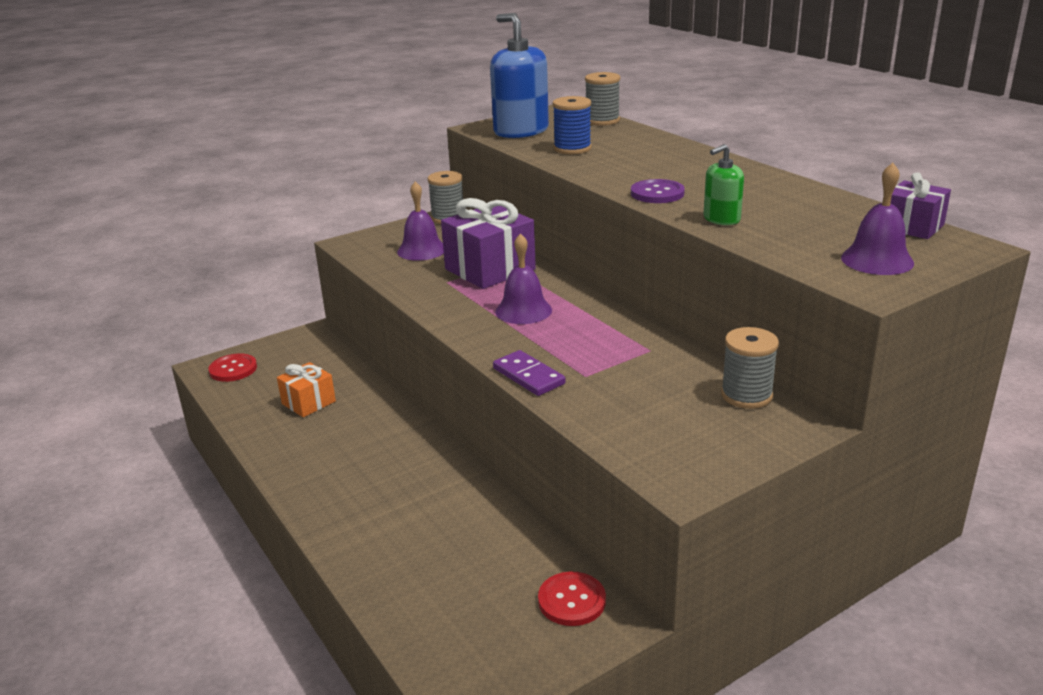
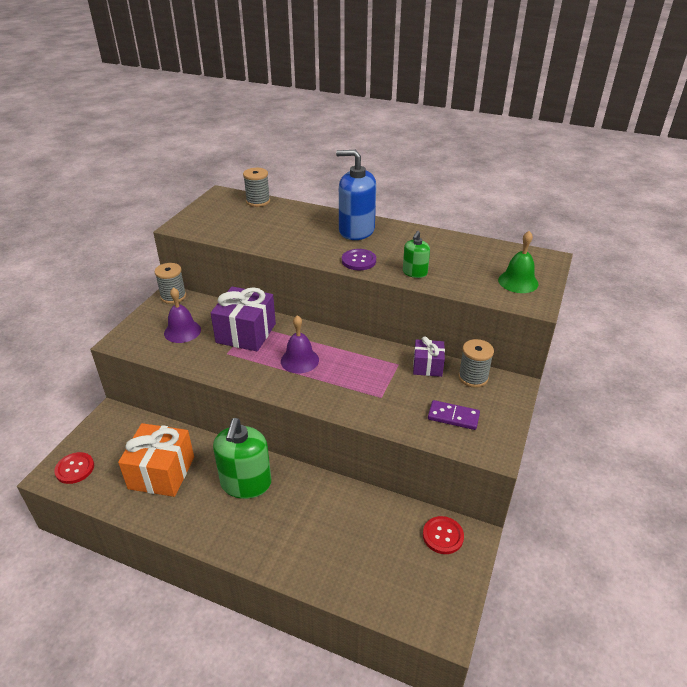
camera: 35 degrees left, 10 degrees up
(308, 402) = (161, 472): orange gift -> orange gift, size x1.74
(384, 445) = (246, 483): none -> green soap dispenser
(521, 131) = (213, 224): blue soap dispenser -> blue soap dispenser (356, 230)
(528, 376) = (350, 410): purple domino -> purple domino (453, 417)
(572, 149) = (266, 233): blue spool -> none
(877, 260) = (518, 282): purple bell -> green bell
(912, 227) = (510, 251): purple gift -> purple gift (427, 366)

